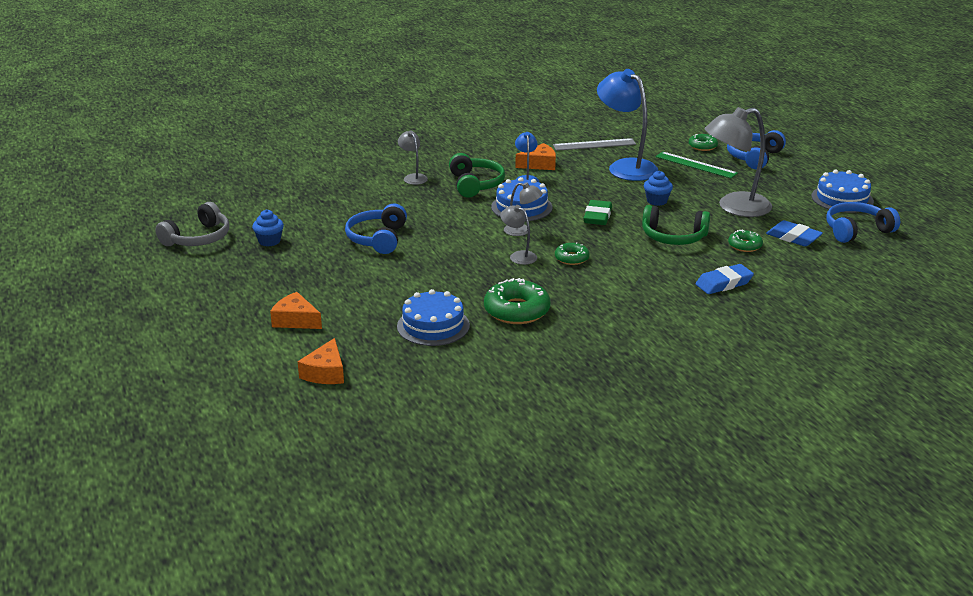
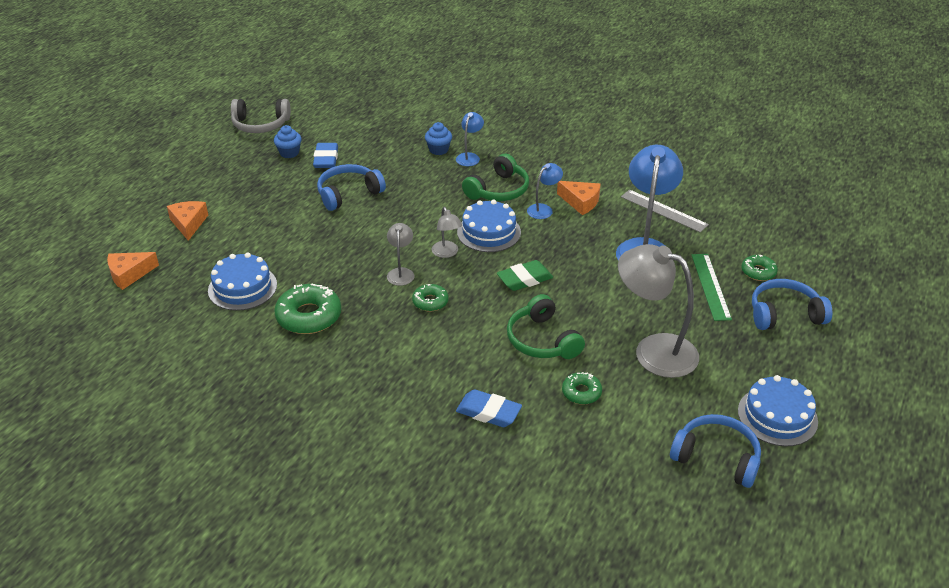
camera: 50 degrees right, 10 degrees up
(413, 177) = (469, 157): grey lamp -> blue lamp
(657, 201) = (601, 298): blue cupcake -> blue cupcake (438, 150)
(793, 237) = (640, 418): blue eraser -> blue eraser (326, 159)

